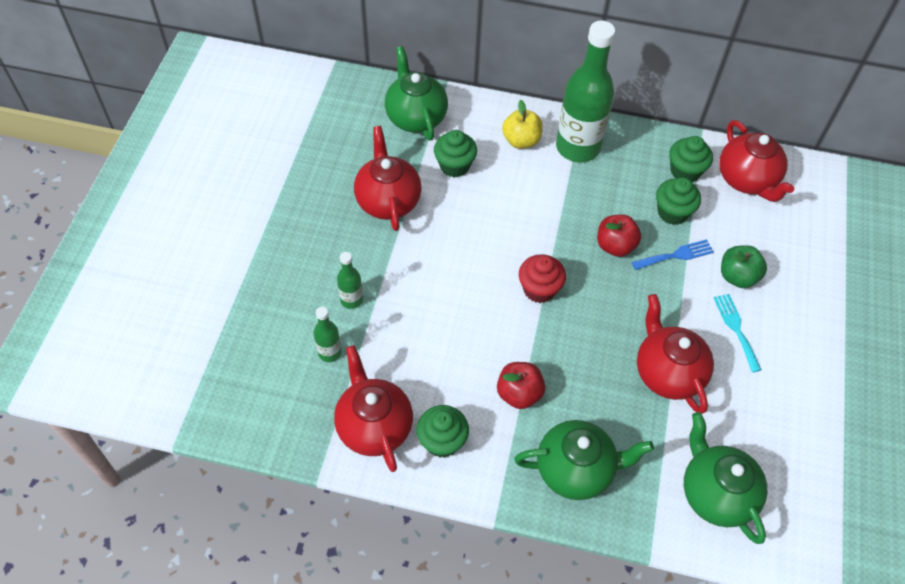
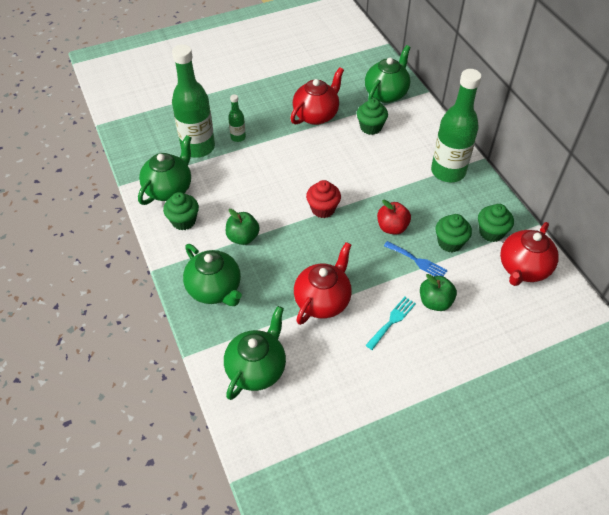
camera: 55 degrees right, 5 degrees down
(329, 352) = (198, 147): green bottle -> green bottle, size x2.21
(374, 426) = (169, 189): red teapot -> green teapot
(519, 393) = (243, 237): red apple -> green apple
(521, 141) = (422, 144): yellow apple -> none

